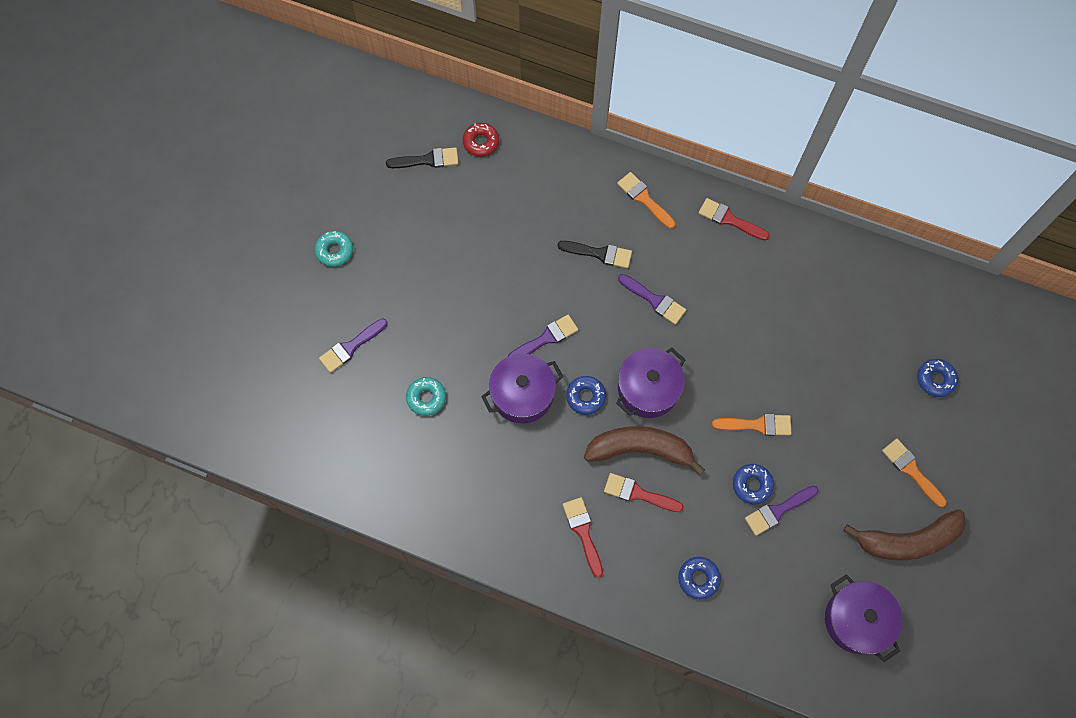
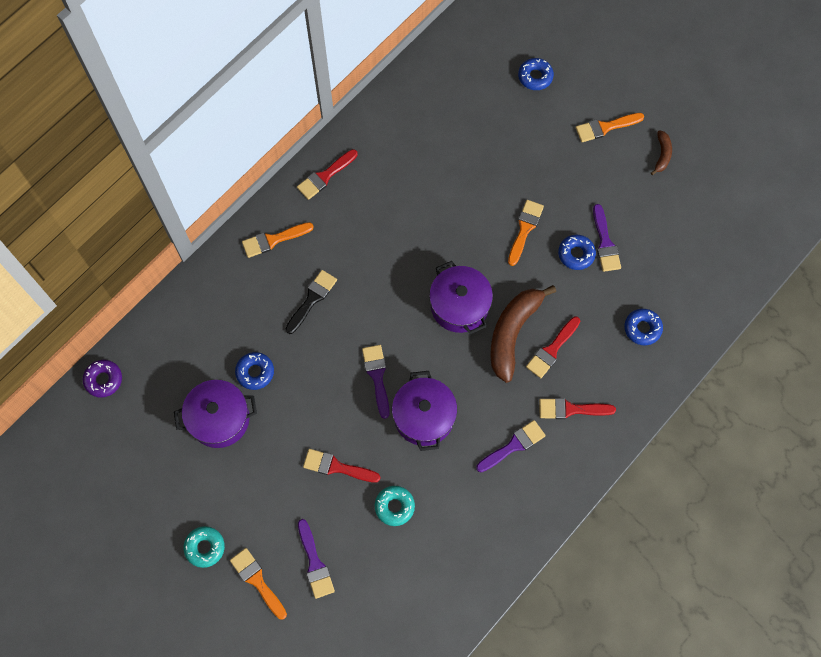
camera: 70 degrees left, 0 degrees up
(319, 304) = (257, 581): none -> orange brush
(427, 160) = (144, 423): black brush -> none
(446, 334) = (337, 467): none -> red brush
(454, 112) = (103, 380): none -> purple donut
(481, 142) = (148, 366): red donut -> none
(585, 396) = (447, 362): blue donut -> blue donut (255, 372)
(654, 300) = (377, 269): purple brush -> purple brush (513, 446)
(856, 620) = (714, 219): purple pot -> purple pot (219, 419)
(907, 540) = (662, 155): brown banana -> brown banana, size x0.47

